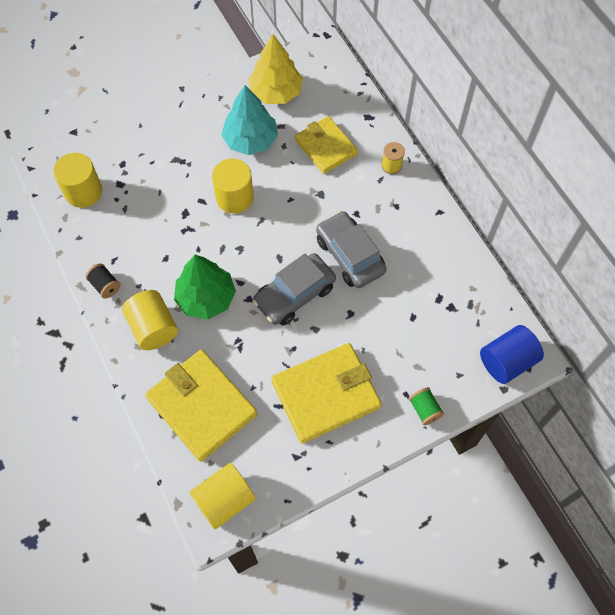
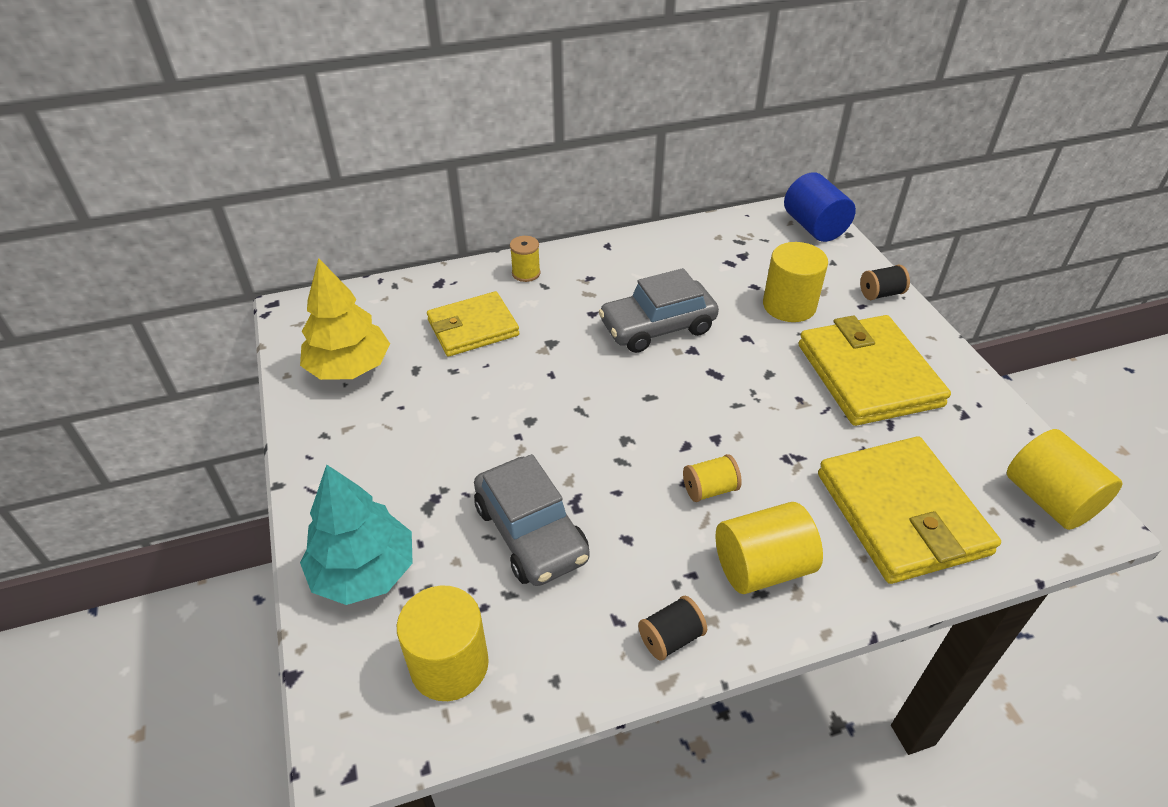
camera: 80 degrees left, 20 degrees down
(201, 406) = (902, 513): yellow wallet -> yellow wallet turned 75 degrees counterclockwise
(206, 298) = (710, 489): green tree -> yellow spool
(234, 197) = (530, 436): yellow cylinder -> yellow cylinder (789, 305)
(250, 140) = (428, 406): turquoise tree -> turquoise tree (364, 571)
(294, 294) = (713, 387): grey car -> grey car (531, 532)
(424, 409) = (881, 294): green spool -> black spool

